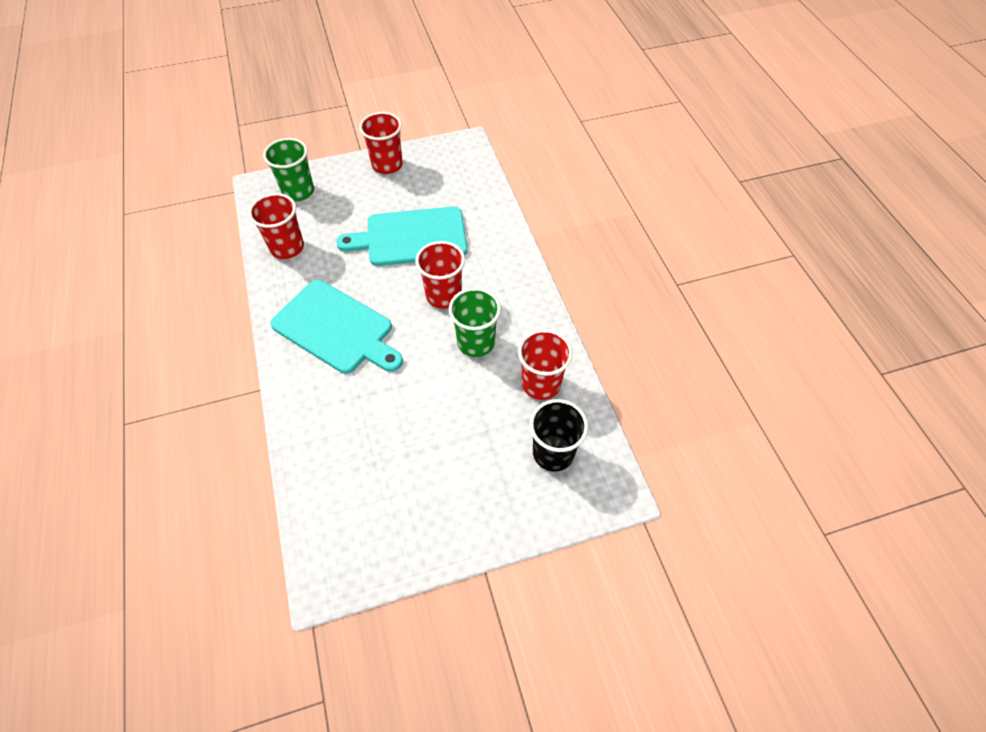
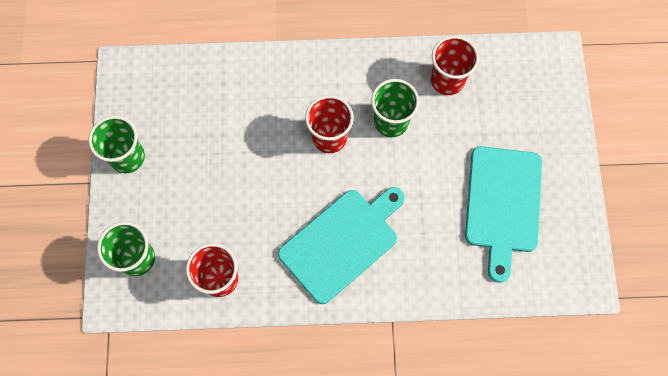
camera: 75 degrees left, 15 degrees up
(387, 165) = (127, 157): red cup -> green cup
(411, 237) = (244, 152): turquoise cutting board -> turquoise cutting board (502, 204)
(553, 453) = (513, 89): black cup -> none

